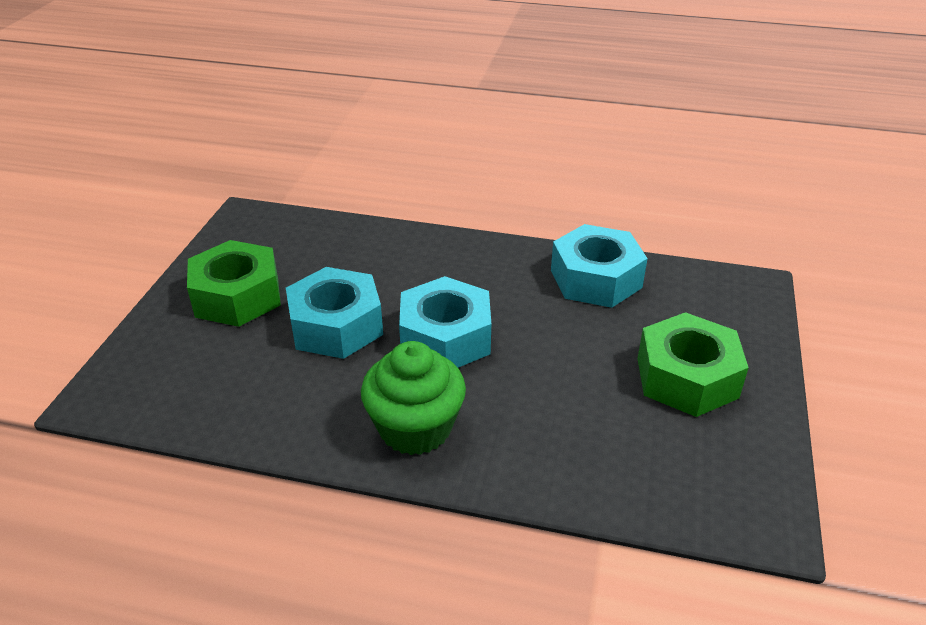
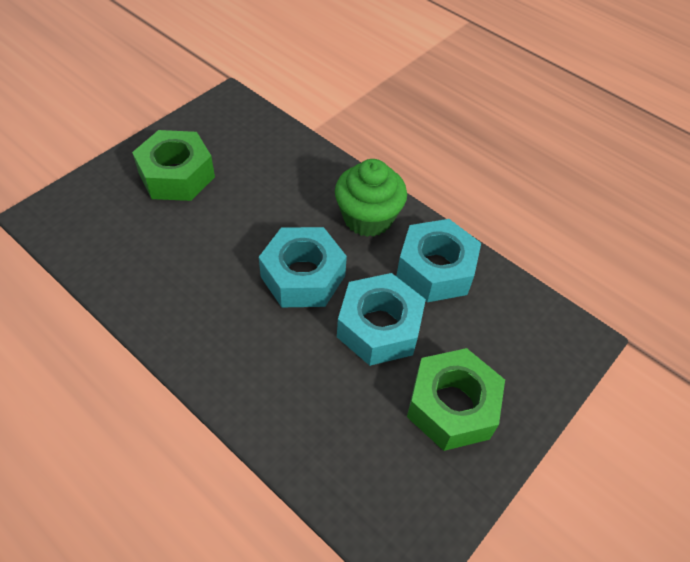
camera: 155 degrees left, 15 degrees up
(595, 279) = (142, 277): turquoise nut -> turquoise nut (435, 269)

